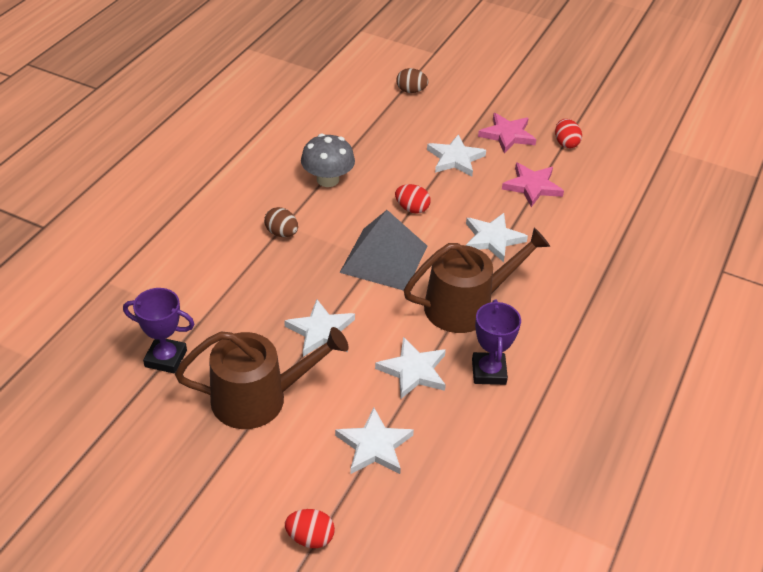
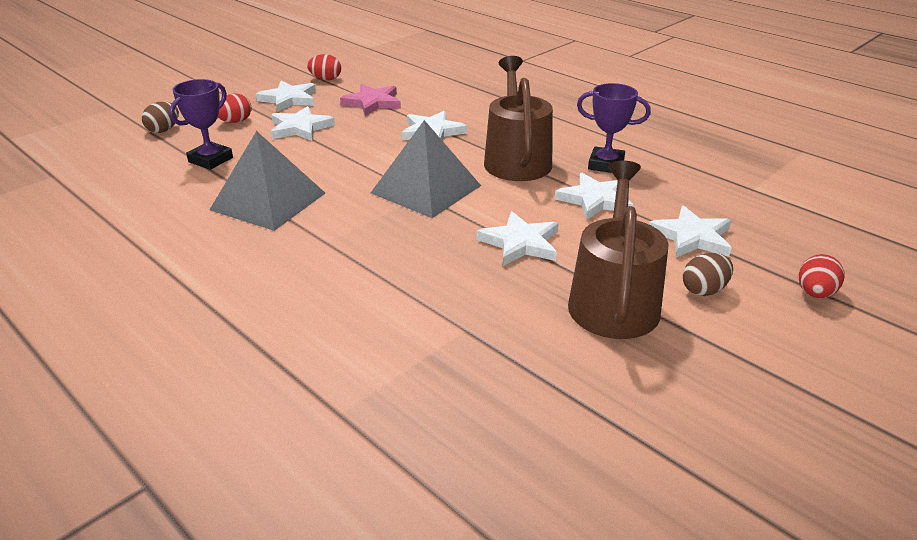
camera: 70 degrees left, 10 degrees down
(166, 358) = (525, 368): purple trophy -> purple trophy (210, 160)
(281, 233) = (340, 245): brown egg -> brown egg (704, 290)
(327, 179) = (268, 201): grey mushroom -> grey pyramid
(412, 209) = (359, 162): red egg -> red egg (235, 122)
(507, 135) = (289, 99): pink star -> white star

